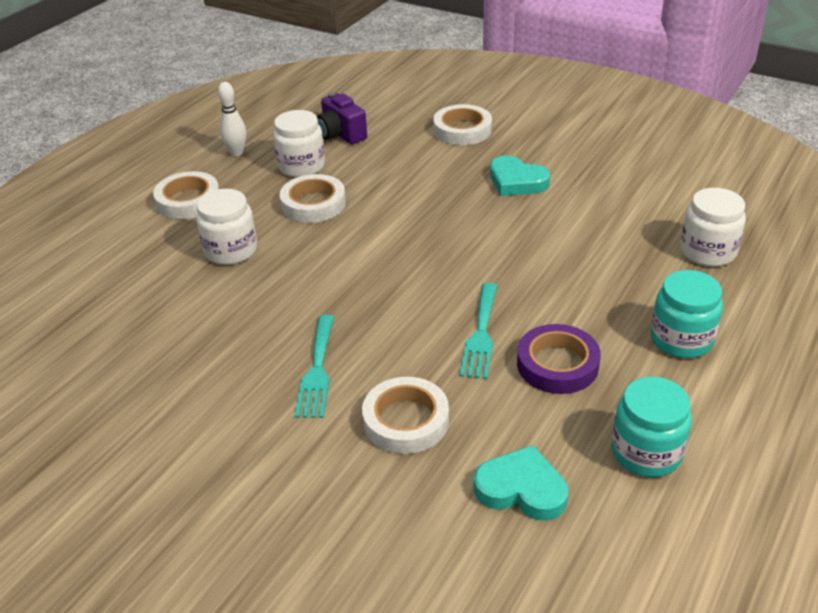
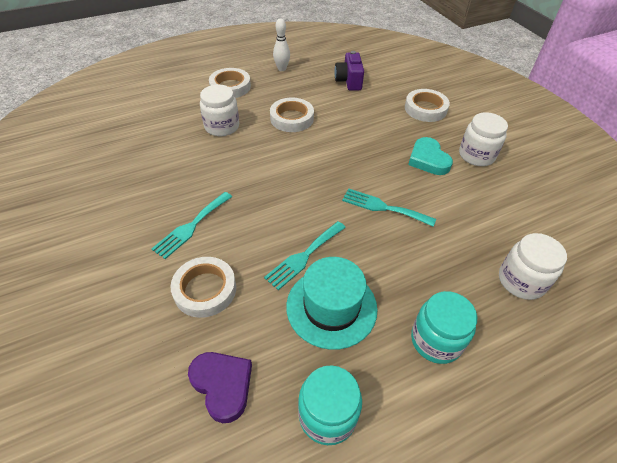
camera: 30 degrees right, 10 degrees up
(301, 166) = (308, 92): white jar -> white jar (476, 155)
(517, 248) = (384, 207): none -> turquoise fork
(521, 489) = (222, 385): turquoise heart -> purple heart
(557, 364) = (331, 307): purple tape -> turquoise hat

